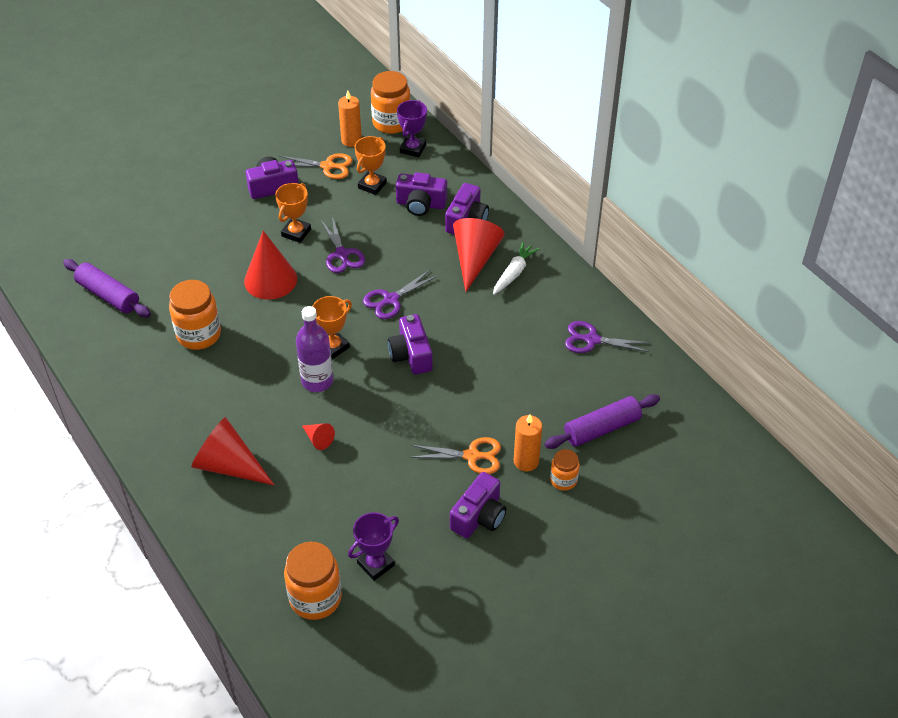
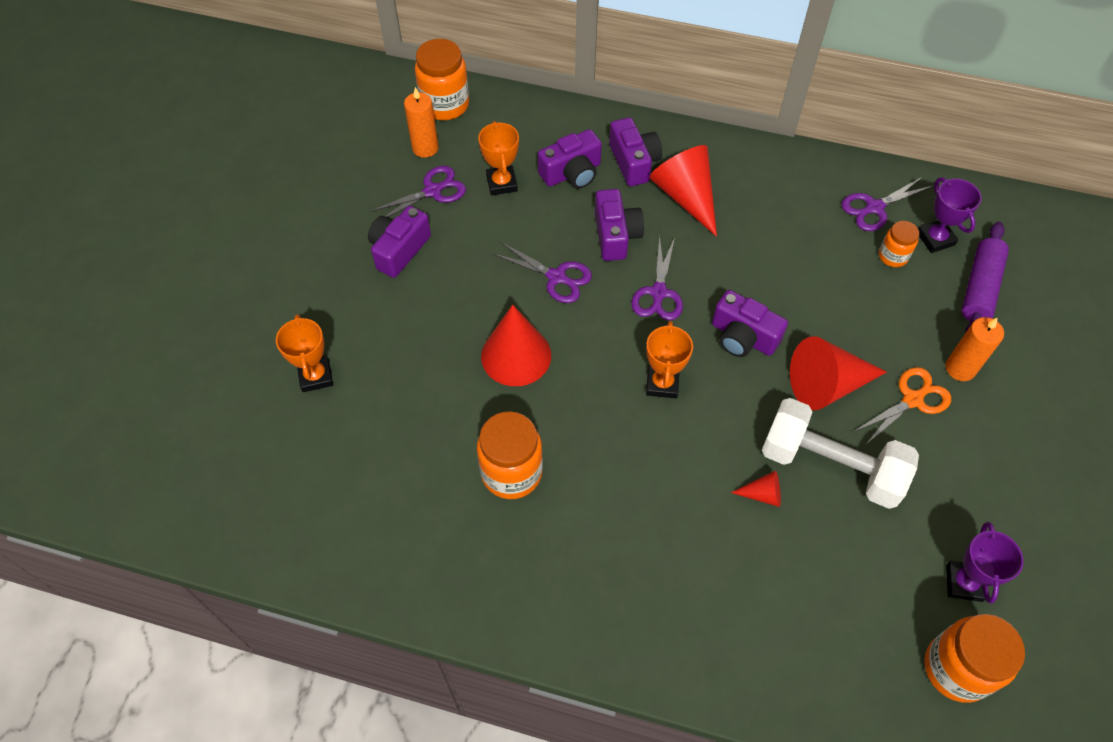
camera: 40 degrees left, 10 degrees up
(108, 295) = (356, 502): purple rolling pin -> none
(229, 465) = (712, 596): red cone -> red cone (827, 385)
(296, 233) = (483, 285): orange trophy -> orange trophy (315, 376)
(317, 381) = (689, 432): purple bottle -> none
(327, 166) = (432, 191): orange scissors -> purple scissors
(376, 453) = (830, 466): none -> white dumbbell
(413, 149) = (498, 119): purple trophy -> purple trophy (935, 239)
(479, 516) = (988, 456): purple camera -> purple camera (616, 235)
(514, 273) = (736, 187): white carrot -> none
(563, 480) = (1009, 362): orange jar -> orange jar (893, 256)

